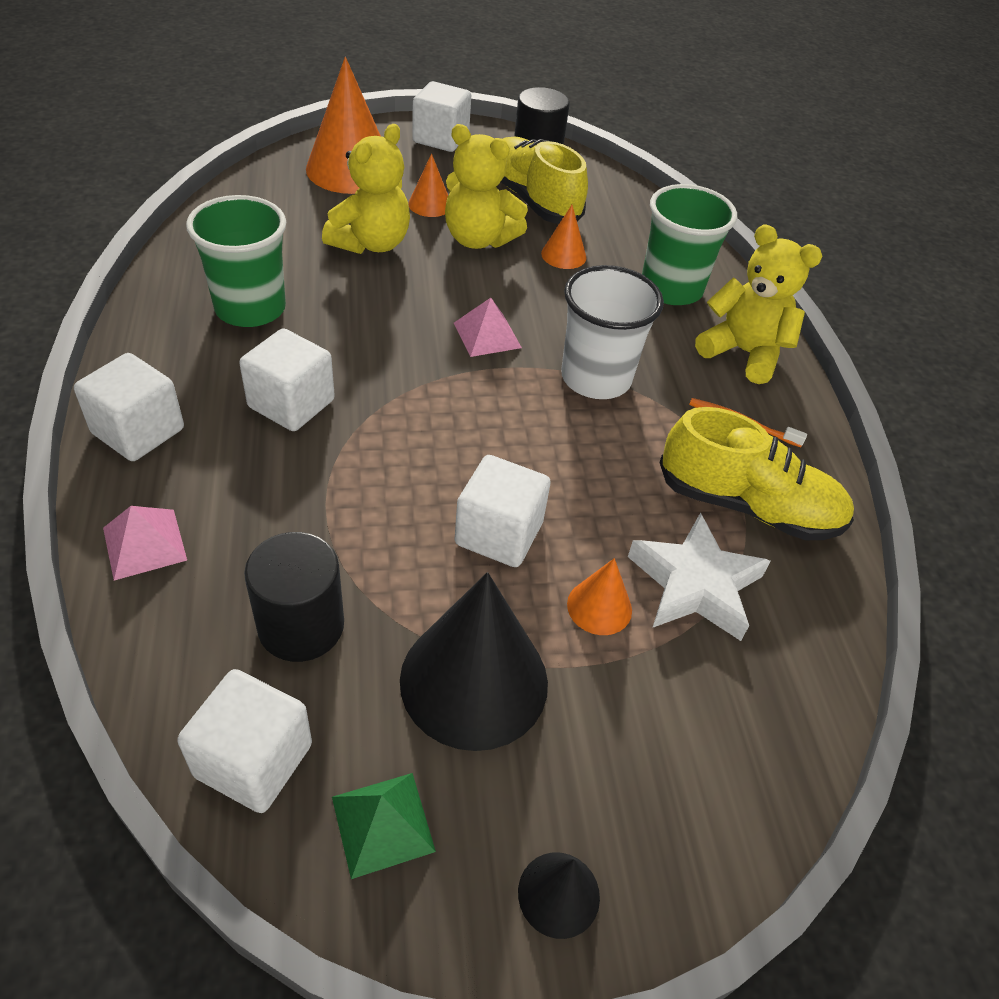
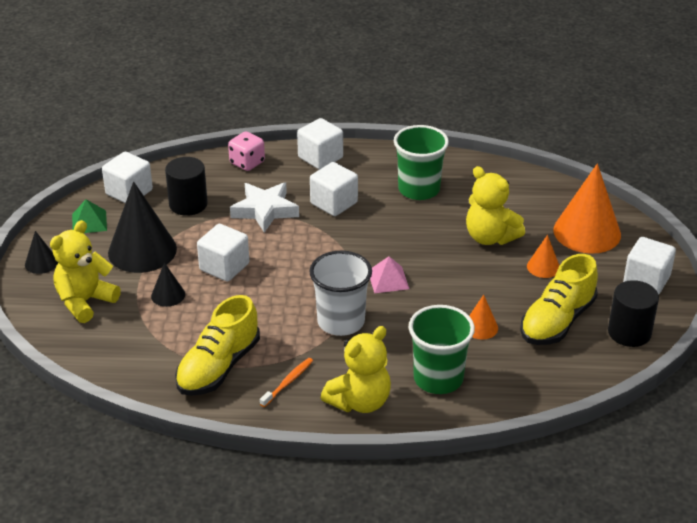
camera: 105 degrees right, 10 degrees down
(144, 543) = (247, 163): pink pyramid -> pink dice
(478, 239) = (499, 287): yellow teddy bear -> yellow teddy bear (85, 302)
(533, 200) = (557, 321): yellow shoe -> yellow shoe turned 150 degrees clockwise
(599, 607) = (168, 295): orange cone -> black cone
(695, 584) = (170, 332): white star -> white star (265, 210)

